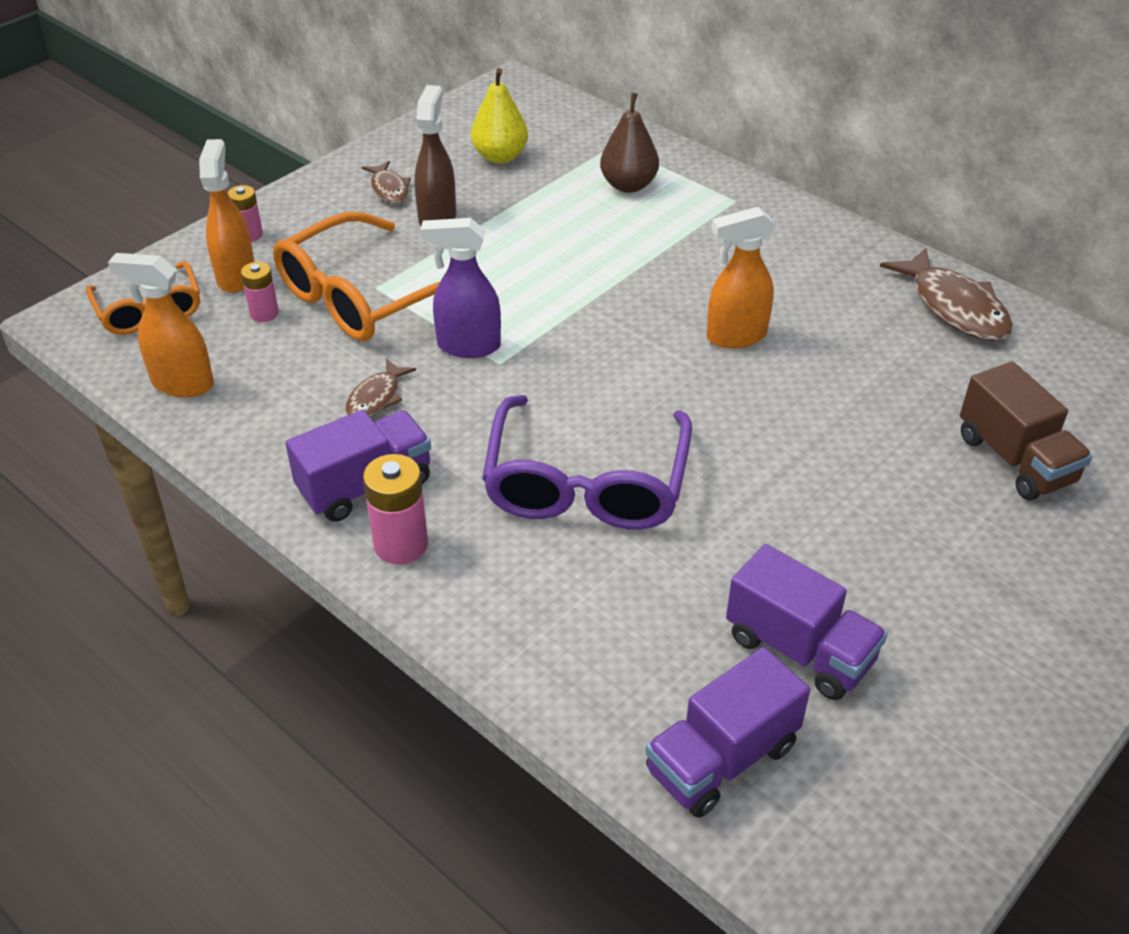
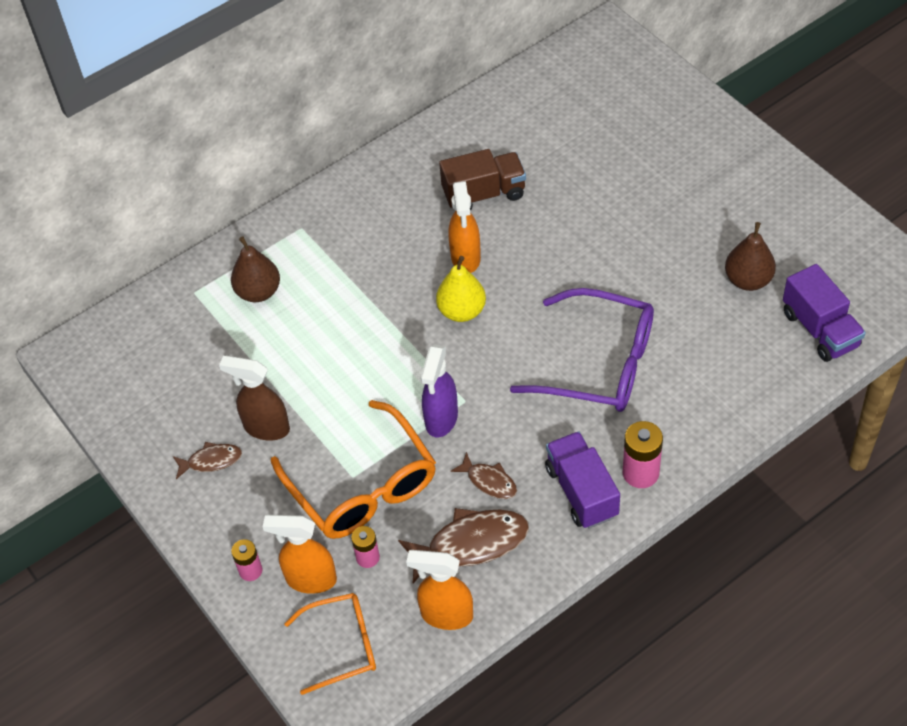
camera: 75 degrees left, 10 degrees up
(182, 384) = (446, 615): orange spray bottle -> orange spray bottle turned 75 degrees clockwise
(500, 156) = (186, 375): yellow pear -> yellow pear (462, 311)
(799, 649) = (748, 280): purple truck -> brown pear
(954, 307) = (461, 135): brown fish -> brown fish (471, 544)
(1015, 459) = (612, 145): brown truck -> brown truck (484, 194)

